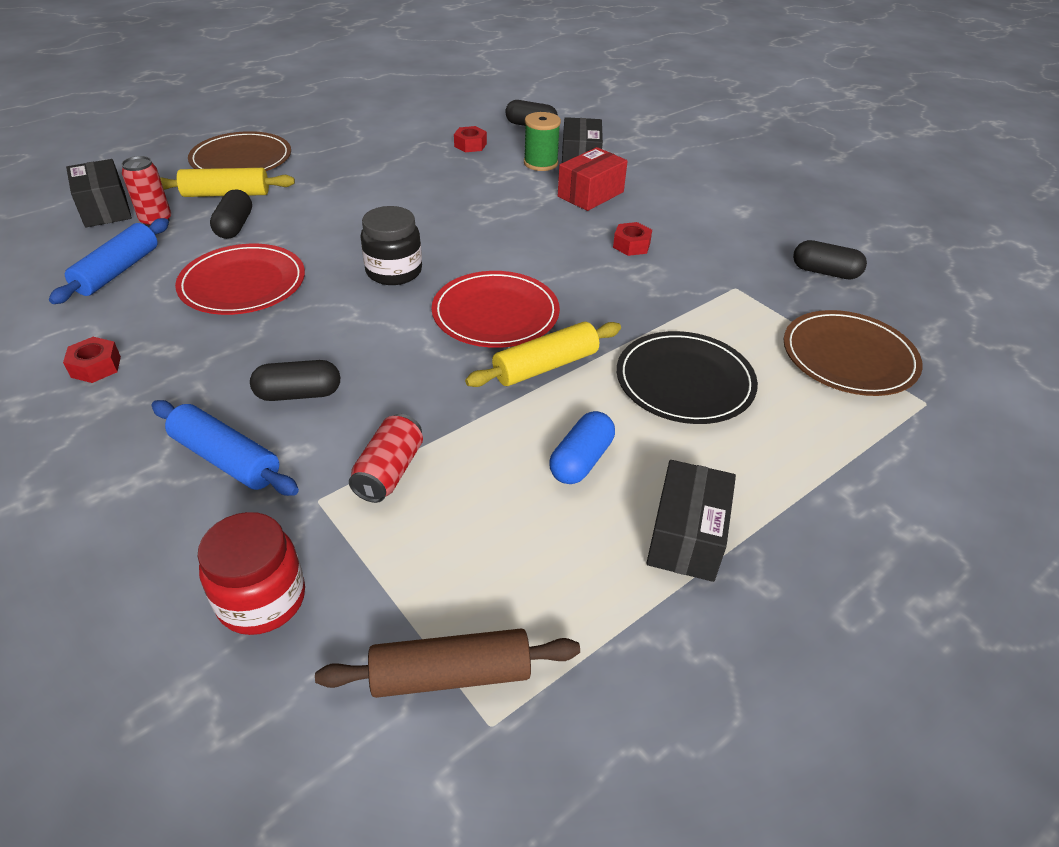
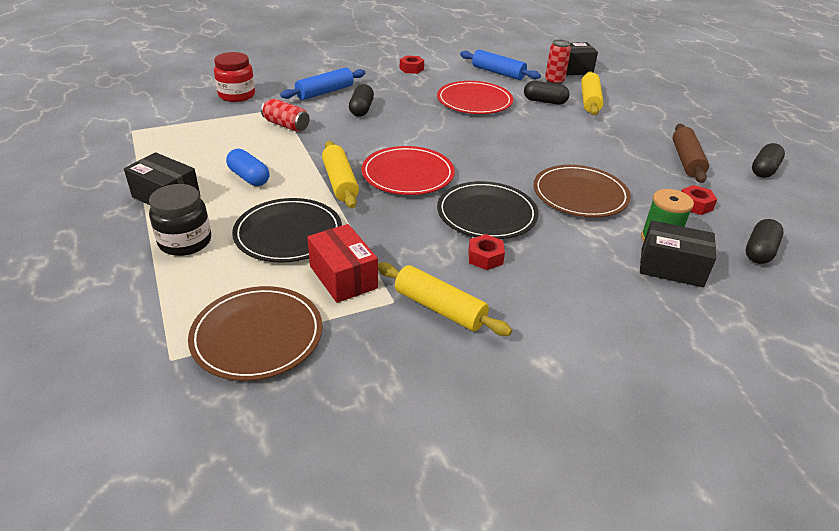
camera: 105 degrees right, 5 degrees down
(241, 159) = (646, 107): brown plate -> brown plate (580, 194)
(394, 271) = (474, 145): black jar -> black jar (185, 242)
(451, 674) = (162, 125): brown rolling pin -> brown rolling pin (686, 160)
(553, 250) = (486, 214): none -> black plate
(590, 194) = (589, 256): red box -> red box (343, 277)
(723, 262) = (439, 308): none -> yellow rolling pin
(825, 272) = (395, 382): black capsule -> black capsule (764, 170)

